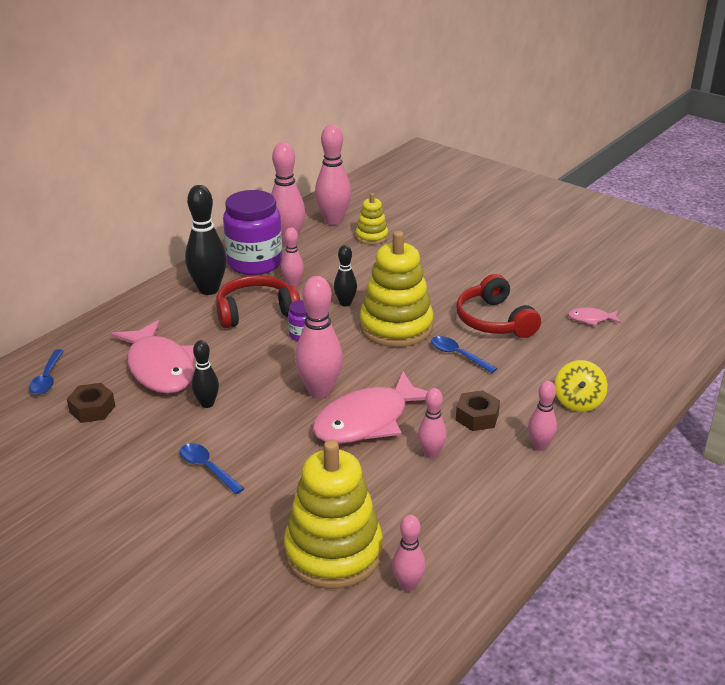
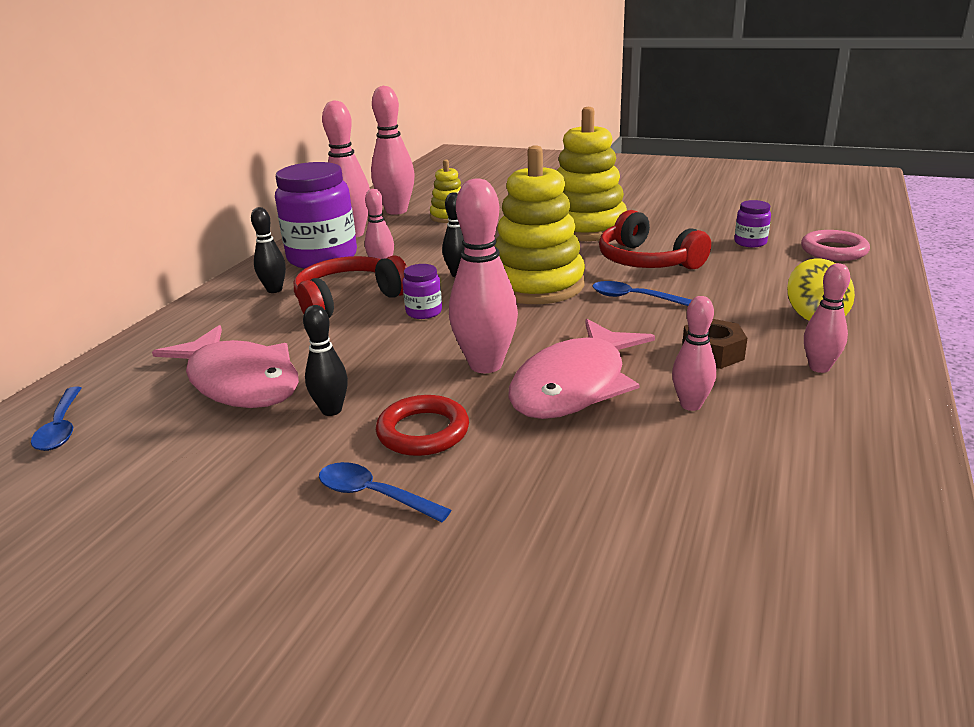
camera: 15 degrees left, 5 degrees down
(92, 409) = (148, 453): brown nut -> none
(209, 289) = (274, 290): black bowling pin -> black bowling pin, size x0.56
(254, 433) = (423, 431): none -> red ring
(333, 552) = (657, 574): yellow stacking toy -> yellow stacking toy (585, 228)
(408, 585) = (816, 597): pink bowling pin -> none
(591, 319) = (750, 242): pink fish -> purple jar
(650, 342) = (833, 250): none -> pink ring

